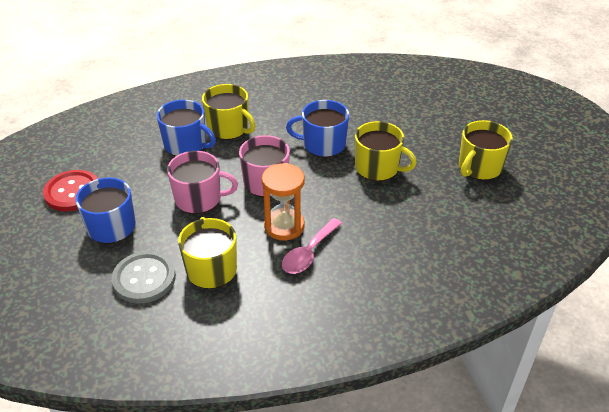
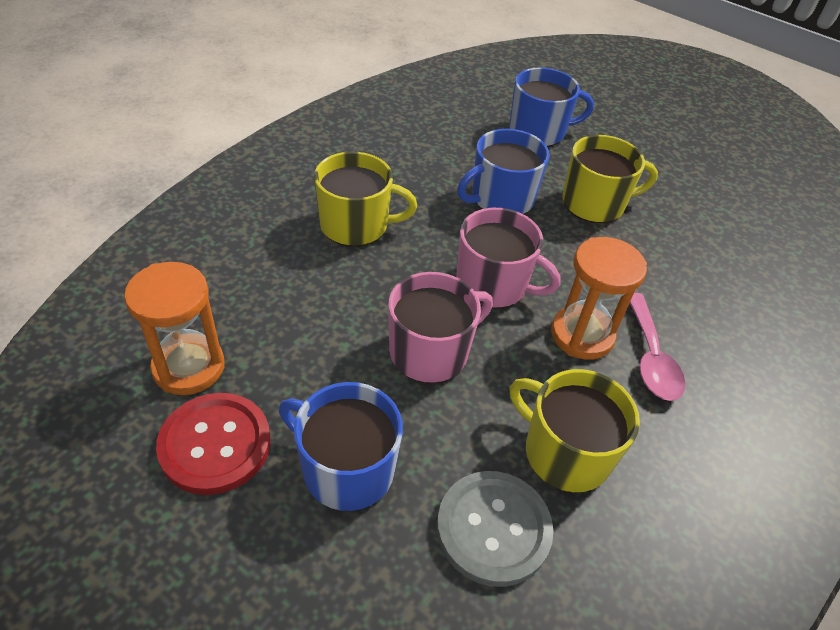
camera: 40 degrees left, 5 degrees up
(92, 159) = (189, 367): none -> orange hourglass
(186, 145) = (321, 276): blue mug -> blue mug (538, 131)
(479, 167) = (688, 159): yellow mug -> none

